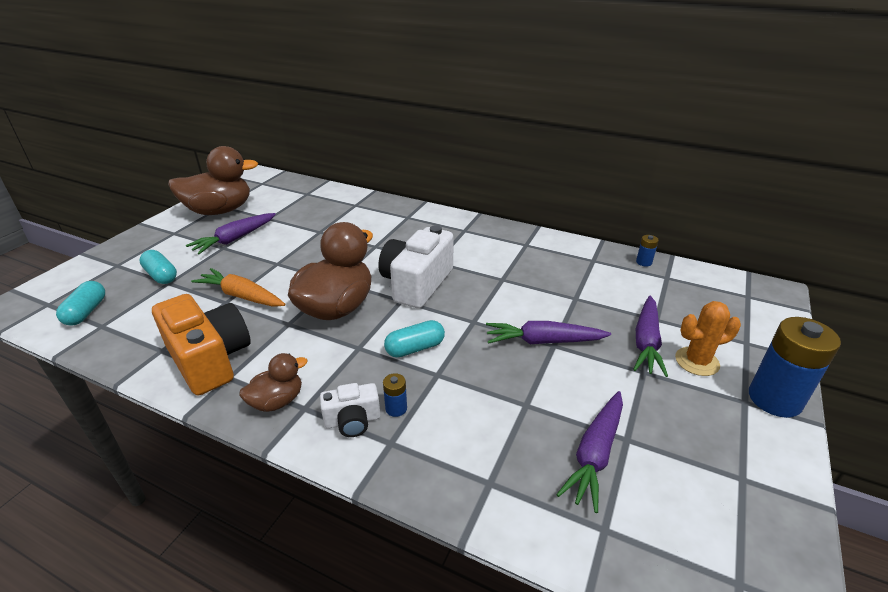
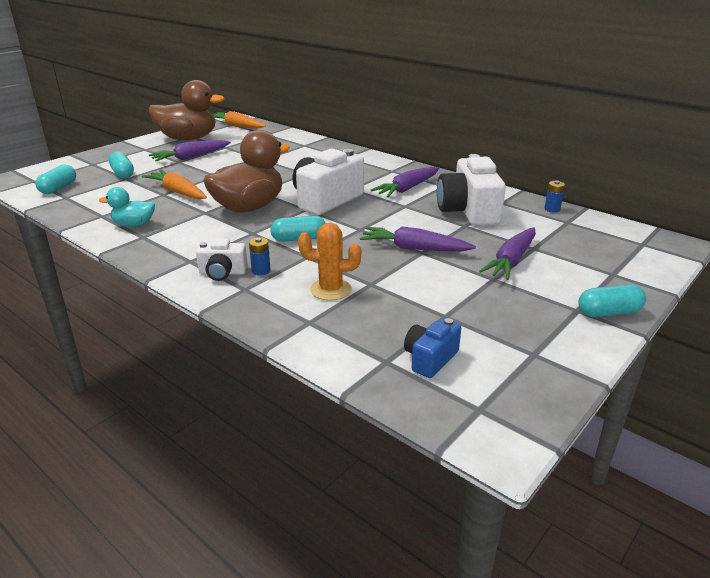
camera: 15 degrees right, 5 degrees down
(209, 359) = (134, 225): orange camera -> turquoise duck
(268, 186) = (237, 126): none -> orange carrot
(277, 401) = (171, 254): brown duck -> none
(568, 277) = (468, 211): none -> white camera
(595, 454) = (410, 320): purple carrot -> purple carrot (407, 189)
(648, 513) = (430, 359): none -> blue camera
(697, 361) = (551, 279): orange cactus -> orange cactus (330, 290)
(774, 399) = (608, 312): blue battery -> turquoise capsule

